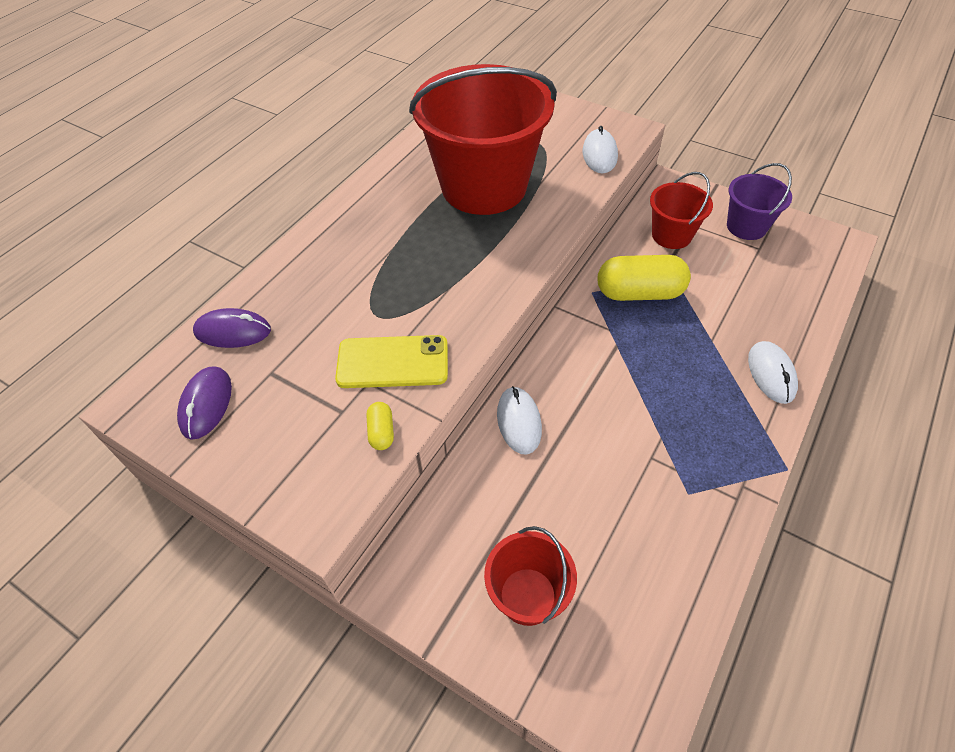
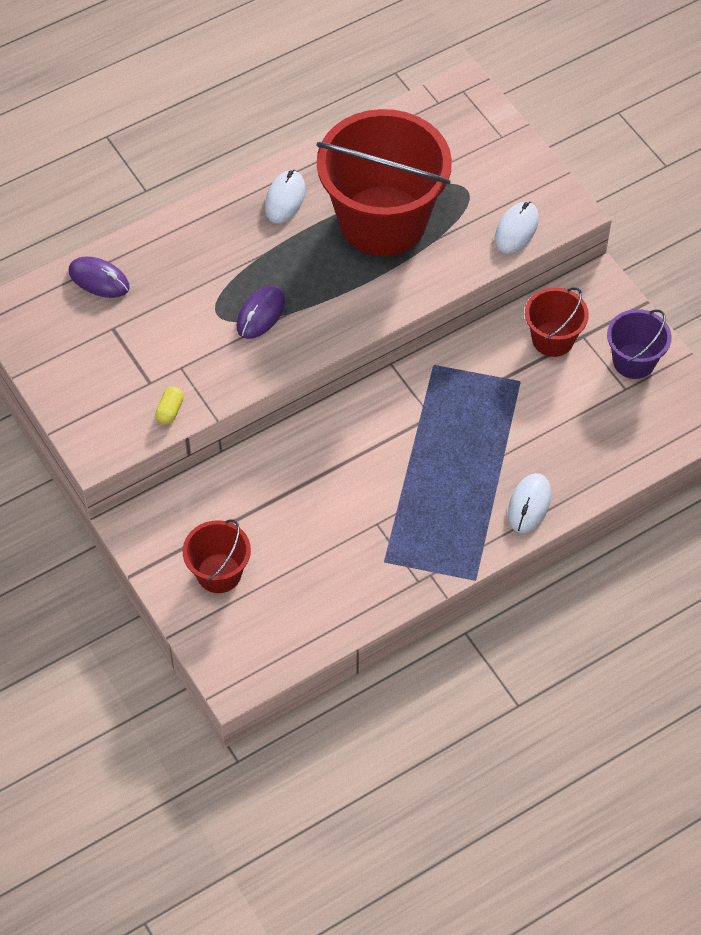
camera: 25 degrees right, 5 degrees up
(206, 404) = (56, 334): purple mouse -> purple mouse (261, 314)
(392, 362) = (207, 359): yellow phone -> none
(519, 422) = (292, 450): white mouse -> white mouse (285, 199)
(639, 293) = (475, 384): yellow capsule -> none

